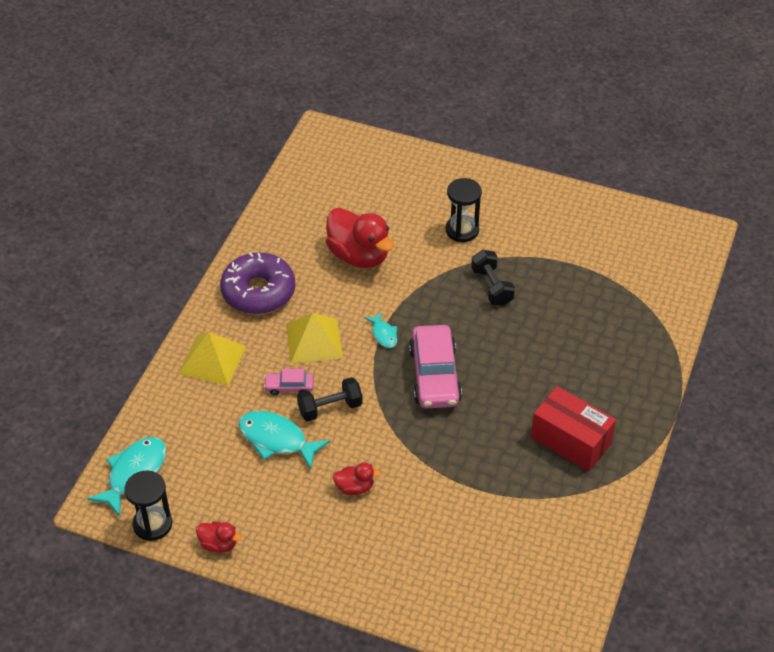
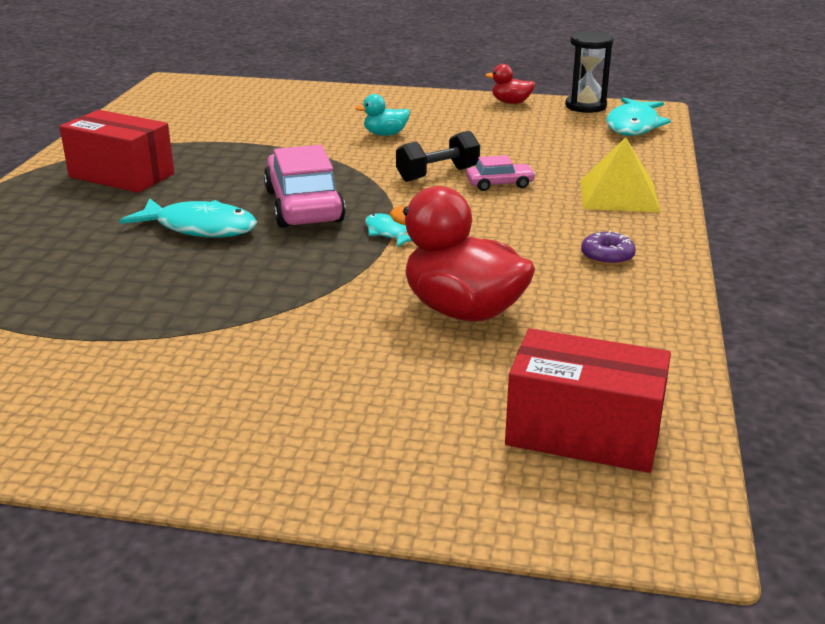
camera: 170 degrees right, 20 degrees down
(258, 291) = (607, 256): purple donut -> purple donut, size x0.43
(277, 440) = (491, 152): turquoise fish -> turquoise fish (200, 228)
(314, 340) = (489, 220): yellow pyramid -> none
(332, 175) = (583, 433): none -> red box
(355, 487) = (385, 134): red duck -> turquoise duck
(462, 230) = (270, 364): black hourglass -> none
(492, 287) = (213, 294): black dumbbell -> none

